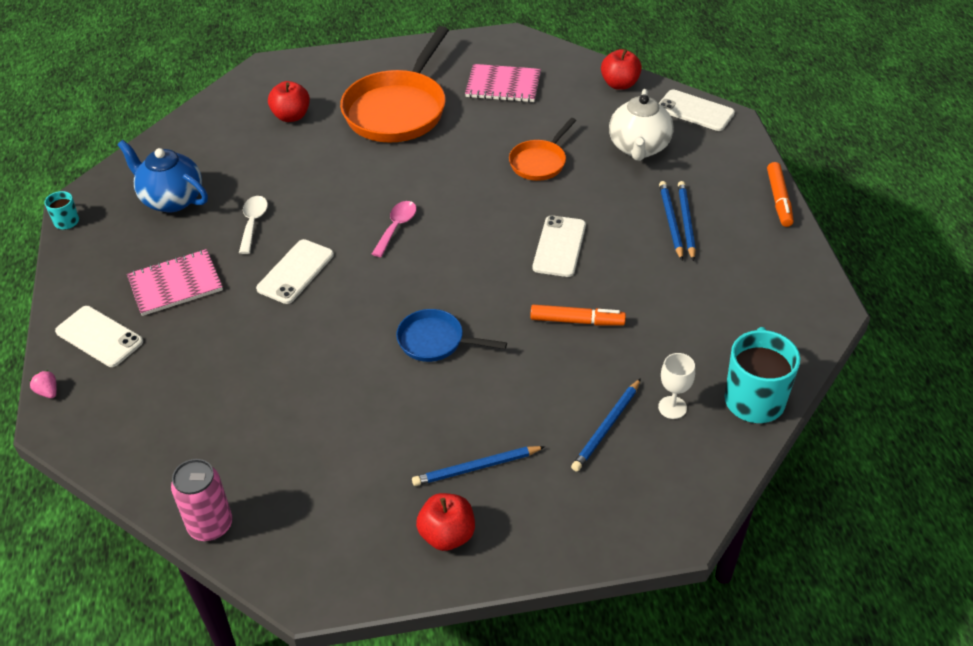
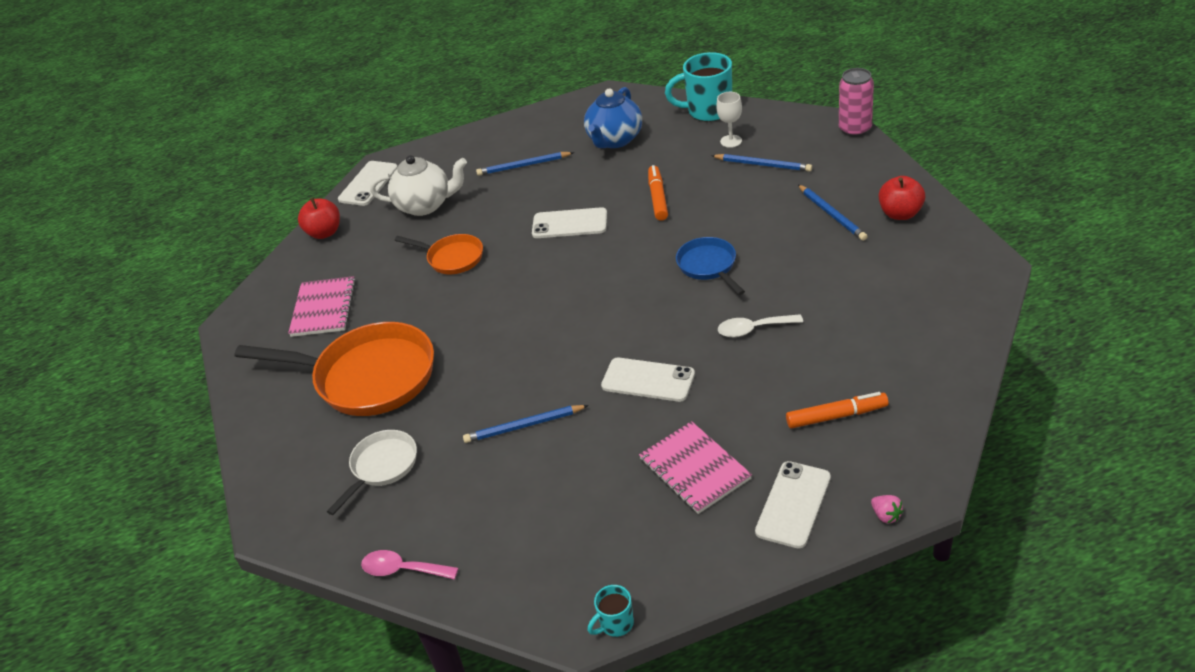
camera: 95 degrees left, 5 degrees down
(48, 392) = (886, 515): pink strawberry -> pink strawberry turned 75 degrees counterclockwise
(171, 199) = (554, 528): blue teapot -> blue teapot (615, 140)
(210, 526) = (968, 337): pink can -> pink can (855, 129)
(253, 223) = (581, 438): white spoon -> white spoon (753, 329)
(291, 116) = (382, 467): red apple -> white pan
(396, 227) = (565, 327): pink spoon -> pink spoon (403, 570)
(435, 341) = (708, 266): blue pan -> blue pan turned 150 degrees clockwise
(670, 221) = (524, 173): blue pencil -> blue pencil (524, 426)
(779, 199) = (487, 128): orange marker -> orange marker (836, 416)

